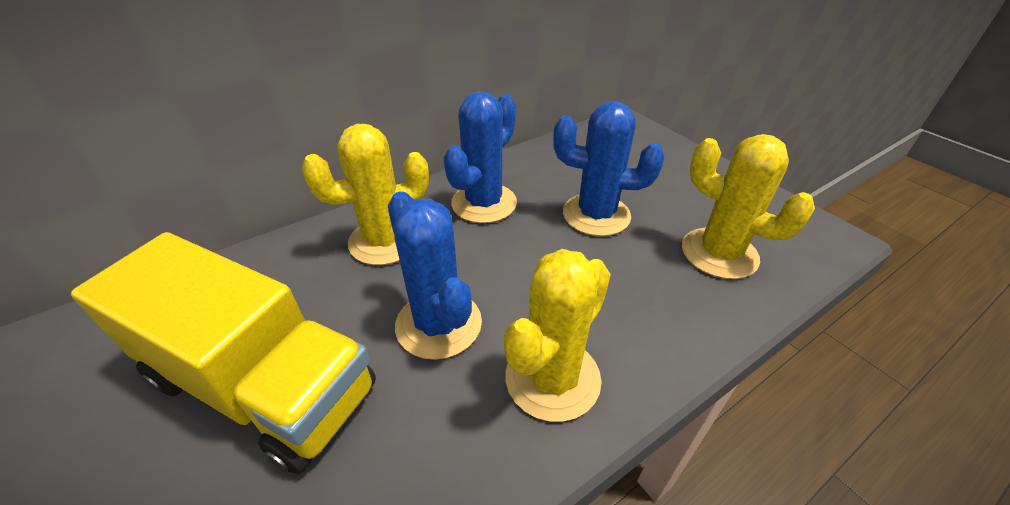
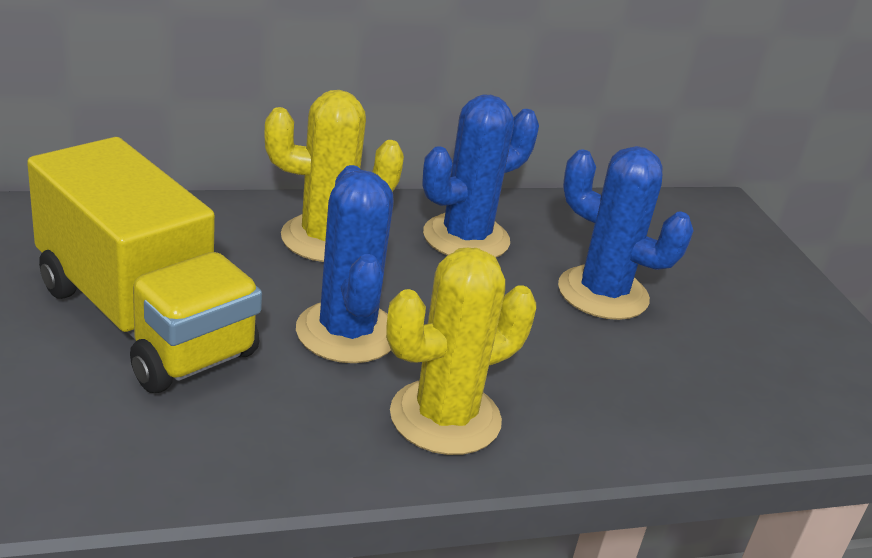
camera: 15 degrees right, 10 degrees down
(719, 253) = (736, 381): yellow cactus -> none

